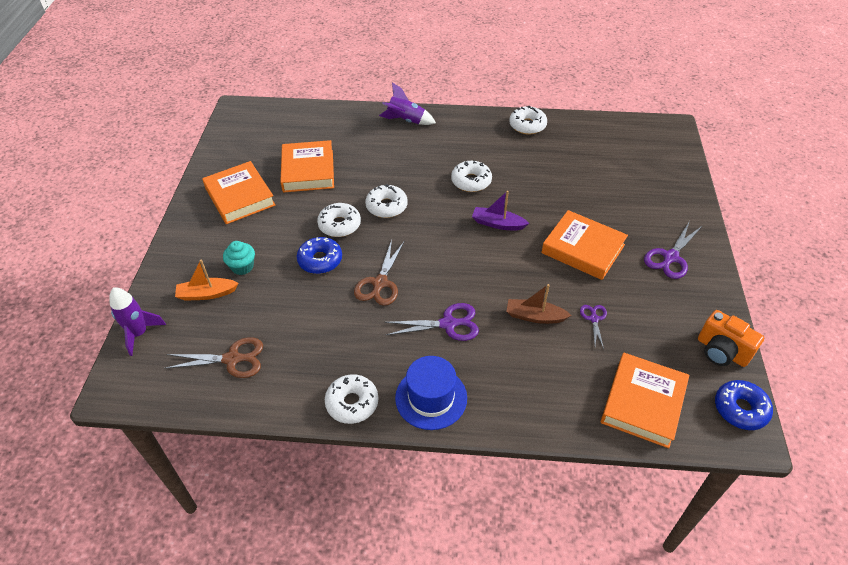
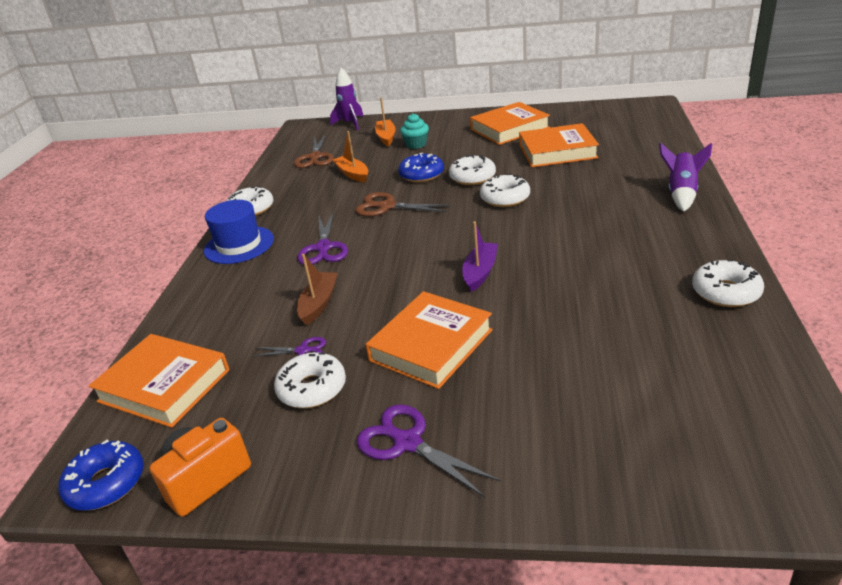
camera: 95 degrees right, 15 degrees down
(296, 317) = (352, 174): none -> orange boat
(471, 181) = (563, 248): white donut -> white donut (312, 388)

